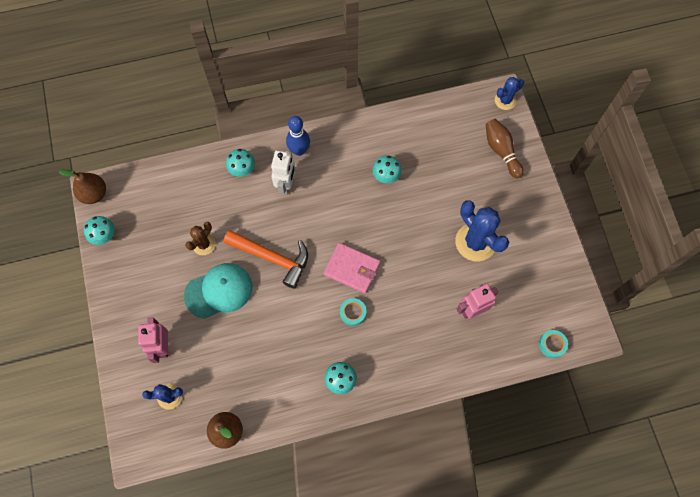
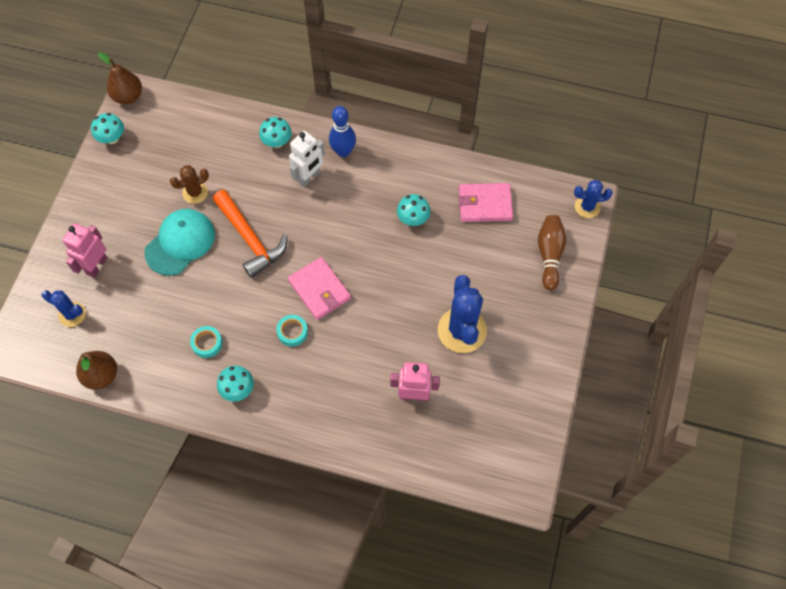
camera: 30 degrees right, 5 degrees down
(219, 291) = (180, 243): turquoise cap -> turquoise cap turned 60 degrees counterclockwise
(431, 137) = (485, 204): none -> pink wallet
(552, 344) = (474, 476): turquoise tape -> turquoise tape (207, 343)

